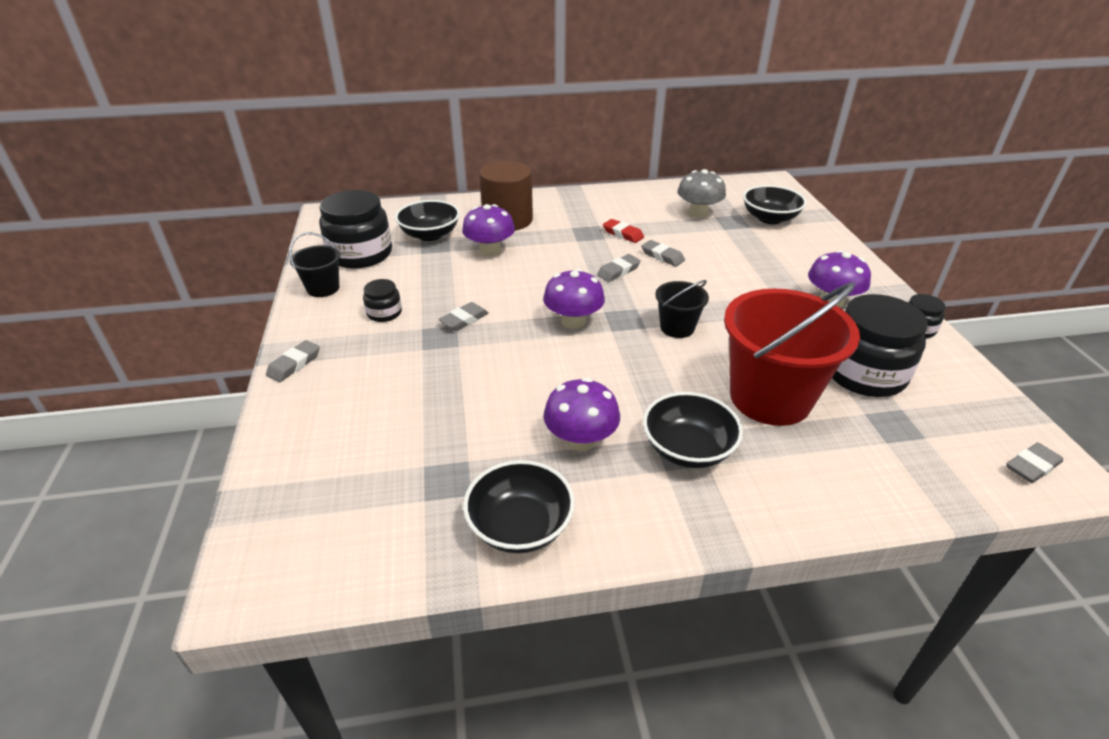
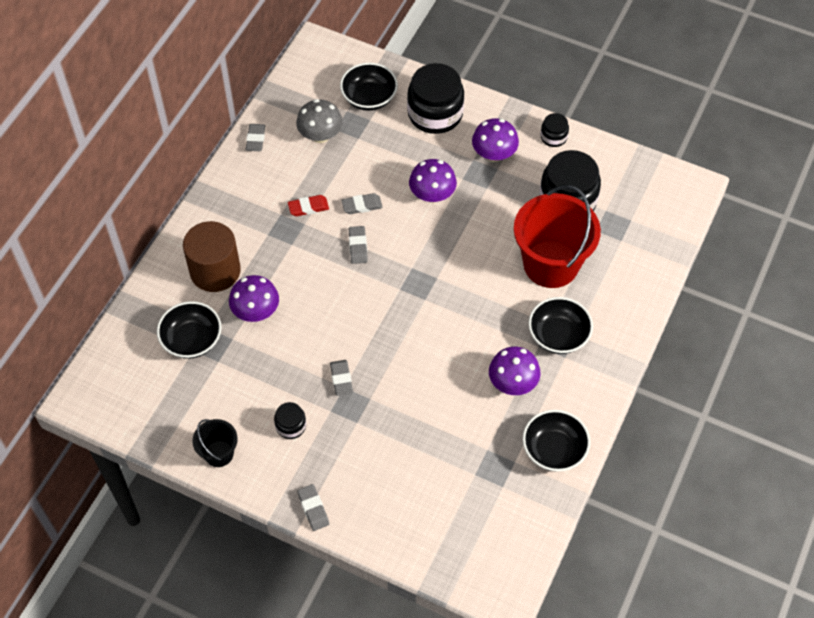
camera: 55 degrees left, 20 degrees up
(360, 254) = (182, 405): black jar -> black jar (435, 114)
(573, 321) = (396, 314): purple mushroom -> purple mushroom (432, 194)
(677, 328) = (451, 260): black bucket -> none
(1032, 466) = (679, 195): grey eraser -> grey eraser (255, 139)

